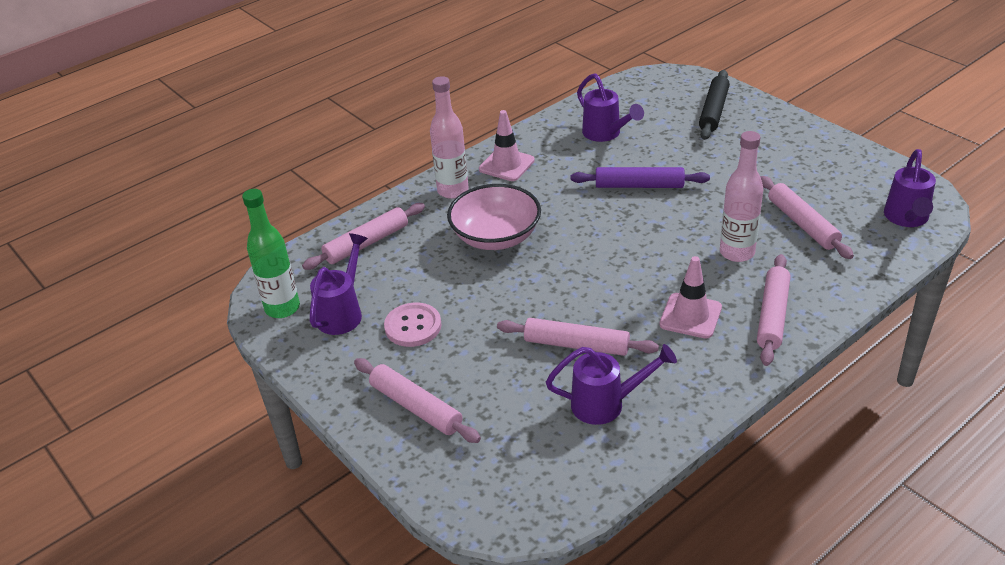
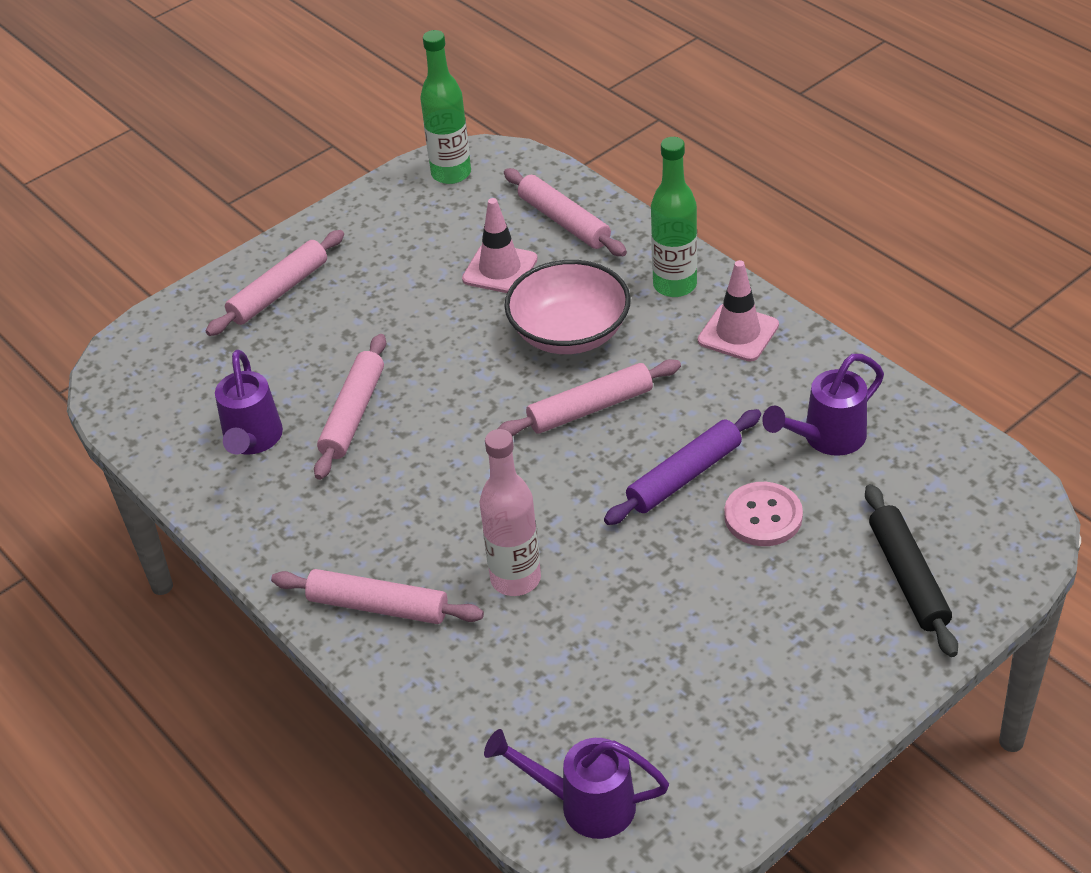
camera: 90 degrees right, 5 degrees up
(343, 312) = (438, 219): purple watering can -> none
(413, 326) = (406, 276): pink button -> pink button (763, 516)
(453, 191) = (675, 285): pink bottle -> green bottle
(639, 185) = (684, 476): purple rolling pin -> purple rolling pin turned 45 degrees clockwise
(690, 316) = (389, 521): pink traffic cone -> pink traffic cone (500, 269)
(713, 111) = (907, 577): black rolling pin -> black rolling pin turned 60 degrees clockwise
(802, 224) = (579, 663): pink rolling pin -> pink rolling pin (590, 408)

